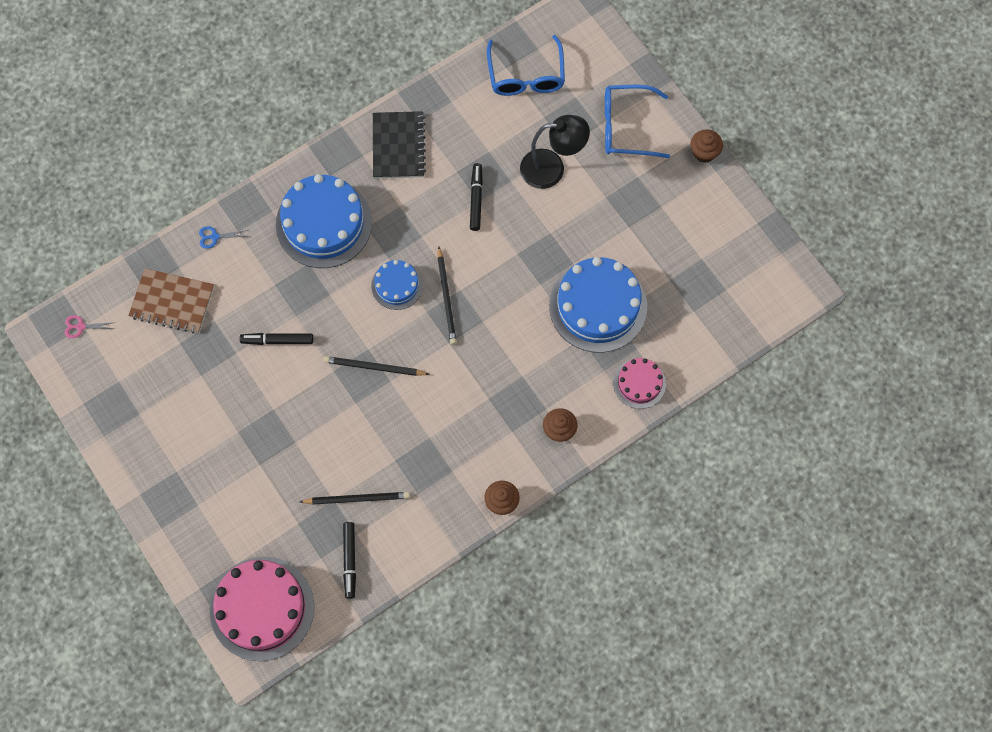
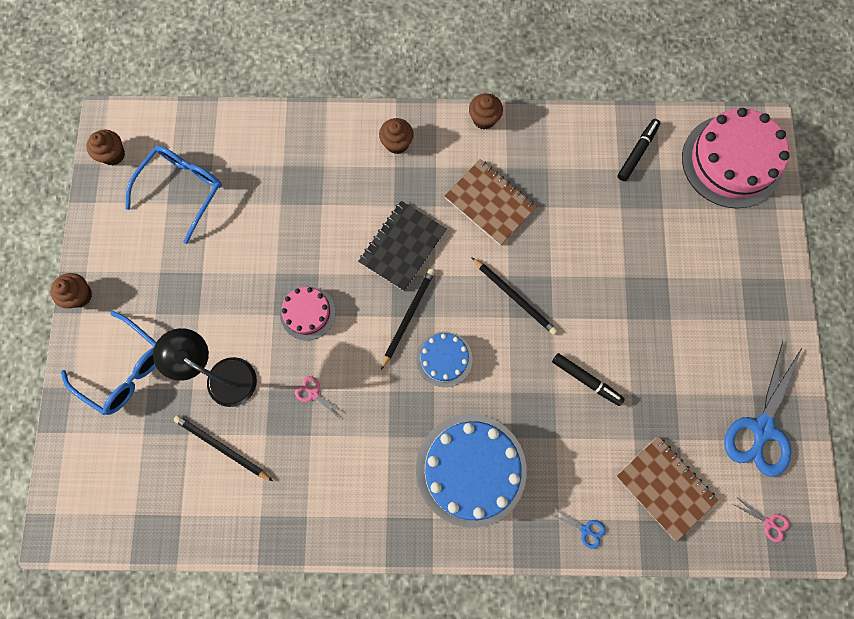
camera: 145 degrees left, 5 degrees up
(119, 392) = (762, 428): none -> blue scissors
(357, 498) = (600, 196): black pencil -> black pencil (222, 447)
(398, 146) = (345, 502): black notebook -> black notebook (402, 247)
(445, 430) = (490, 203): none -> brown notebook
(476, 199) = (313, 394): black marker -> pink scissors
(526, 75) = (169, 492): blue glasses -> blue glasses (182, 190)
(598, 306) = (285, 222): blue cake -> none
(639, 383) = (304, 137): pink cake -> pink cake (307, 313)
(777, 267) = (113, 154): none -> brown cupcake

